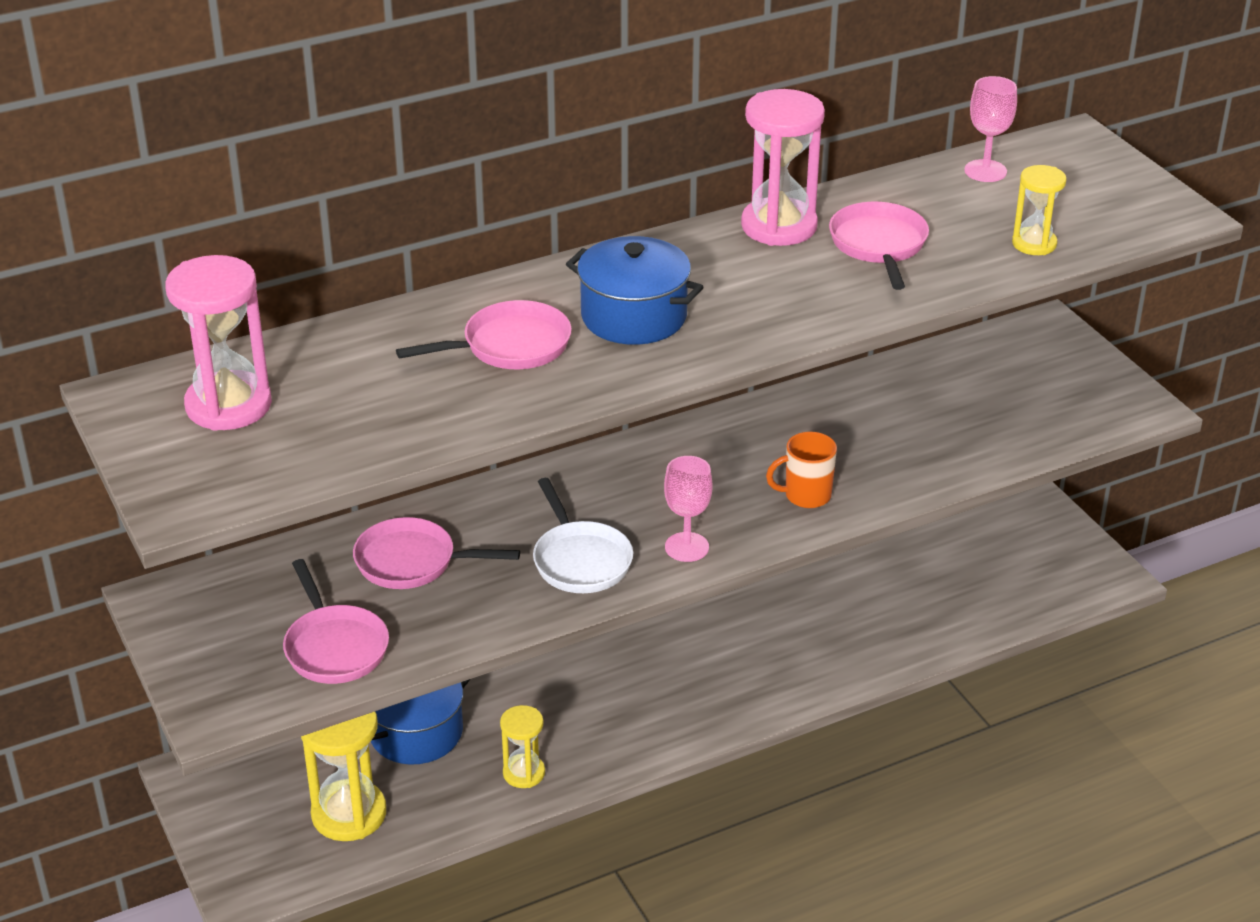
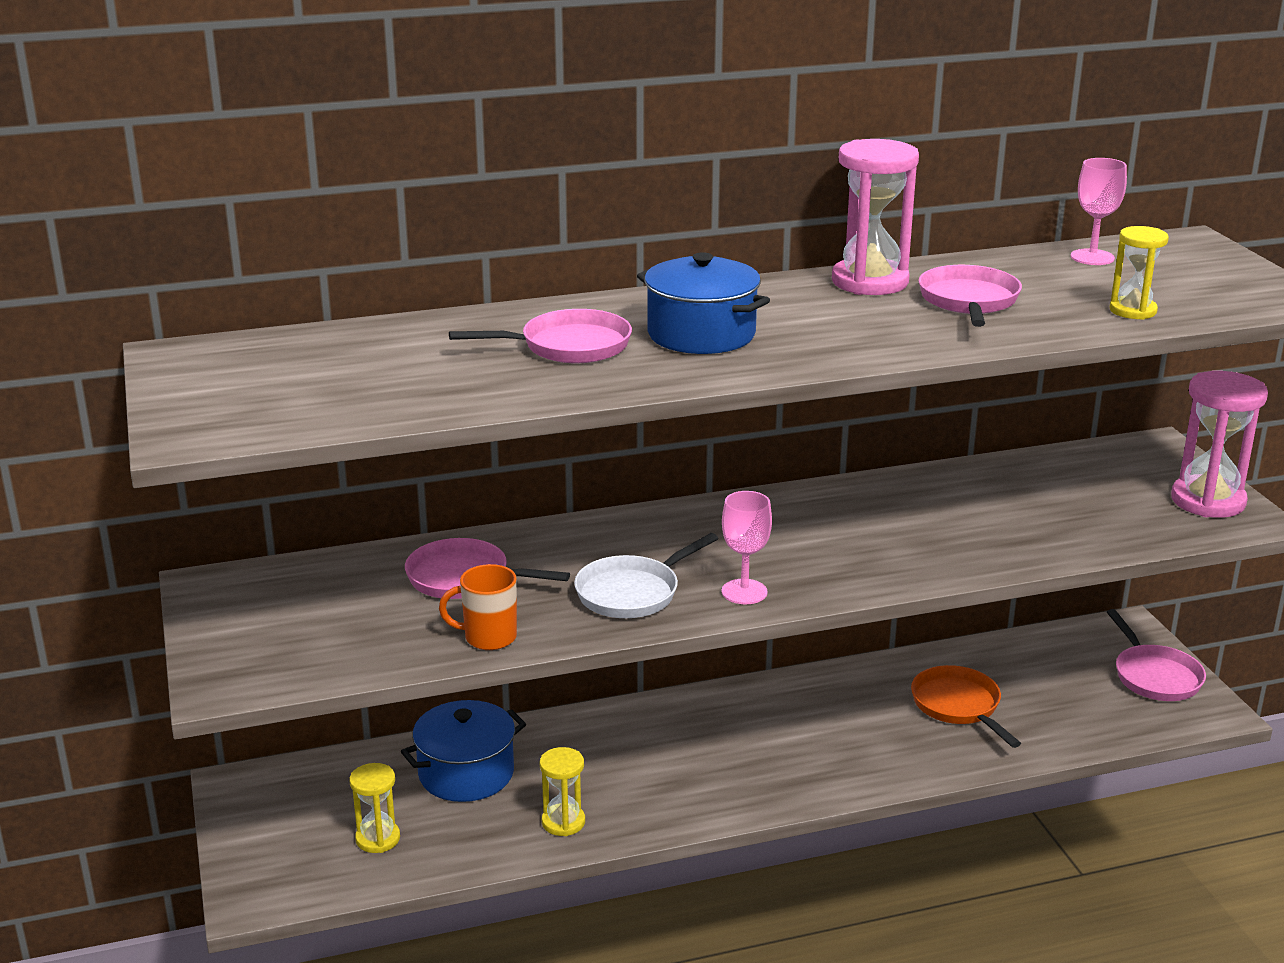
camera: 10 degrees right, 10 degrees down
(228, 405) = (273, 368): pink hourglass -> pink hourglass (1208, 501)
(334, 647) = (362, 641): pink pan -> pink pan (1154, 676)
(349, 814) = (378, 839): yellow hourglass -> yellow hourglass, size x0.58
(580, 560) = (632, 592): white pan -> white pan turned 60 degrees clockwise
(806, 495) = (878, 560): orange mug -> orange mug (488, 637)
(875, 599) = (958, 706): none -> orange pan

